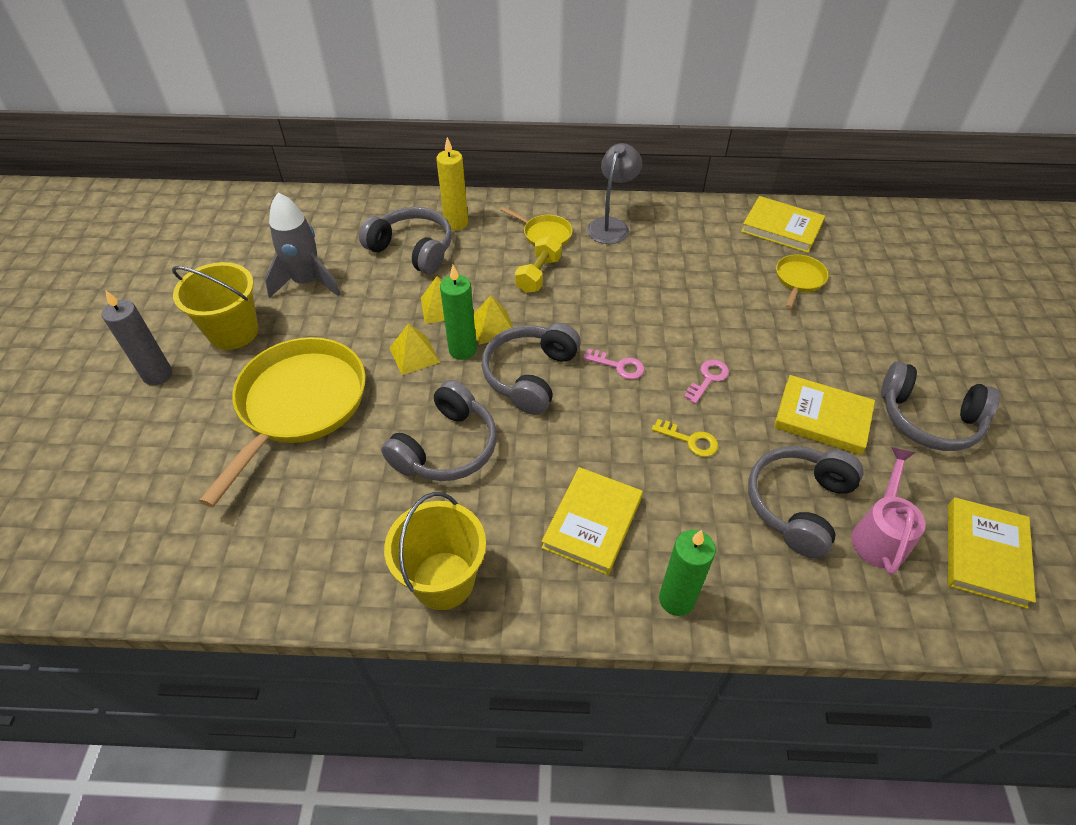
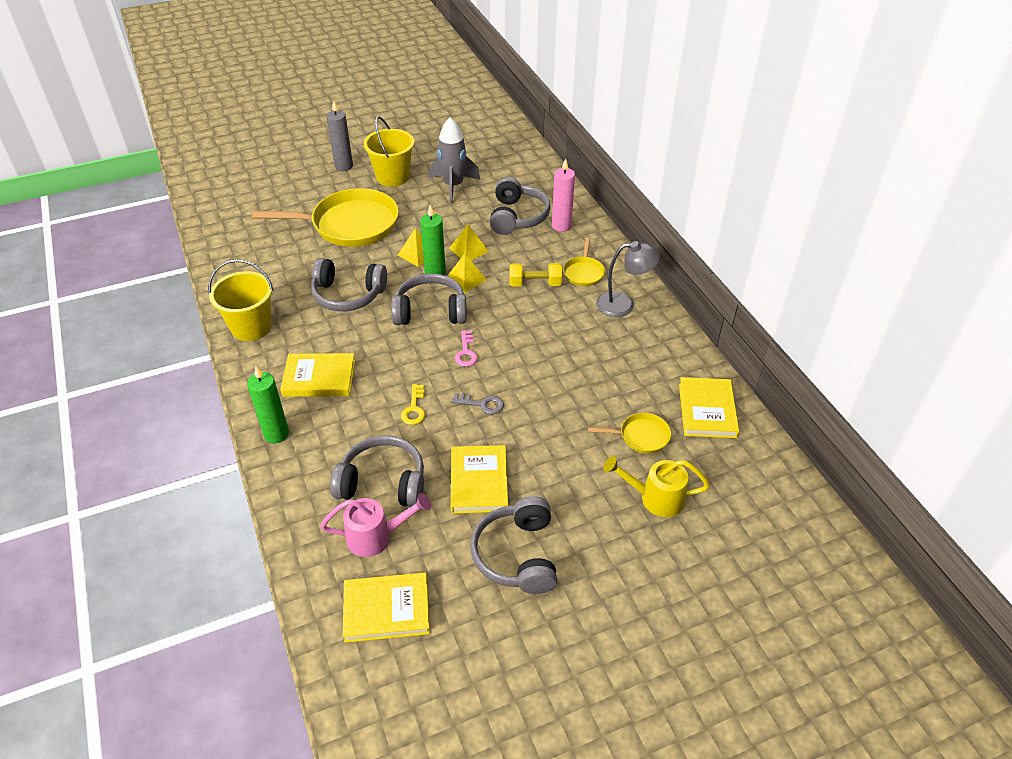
camera: 65 degrees right, 5 degrees down
(456, 223) = (561, 226): yellow candle -> pink candle
(708, 379) = (482, 404): pink key -> grey key
(879, 299) = (655, 498): none -> yellow watering can

